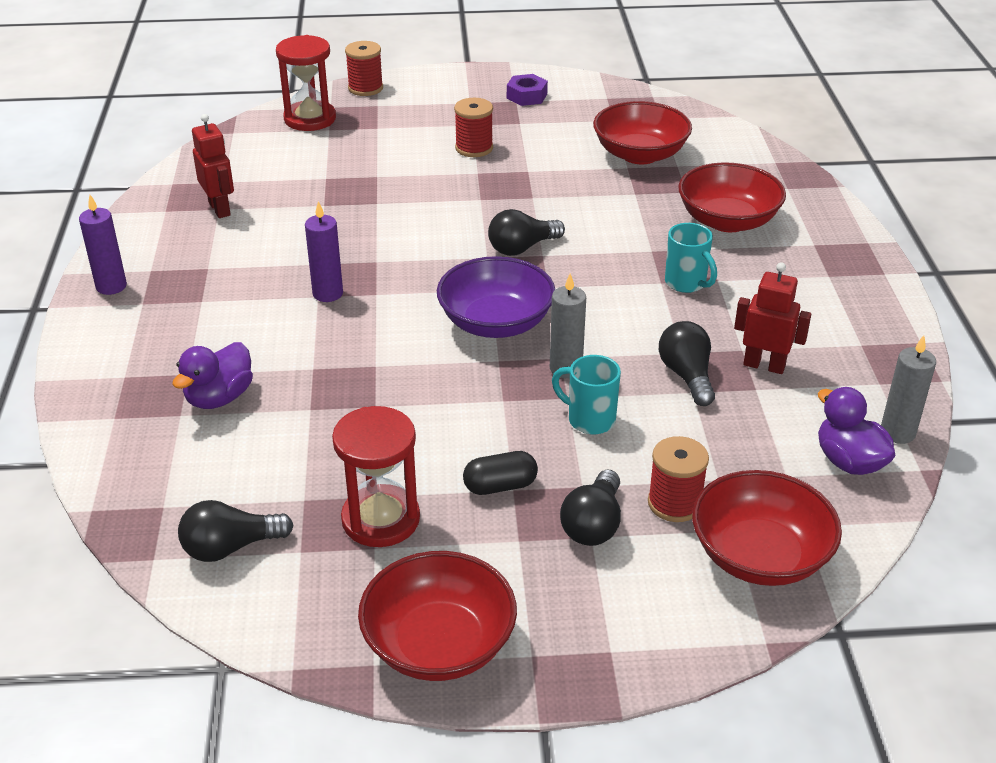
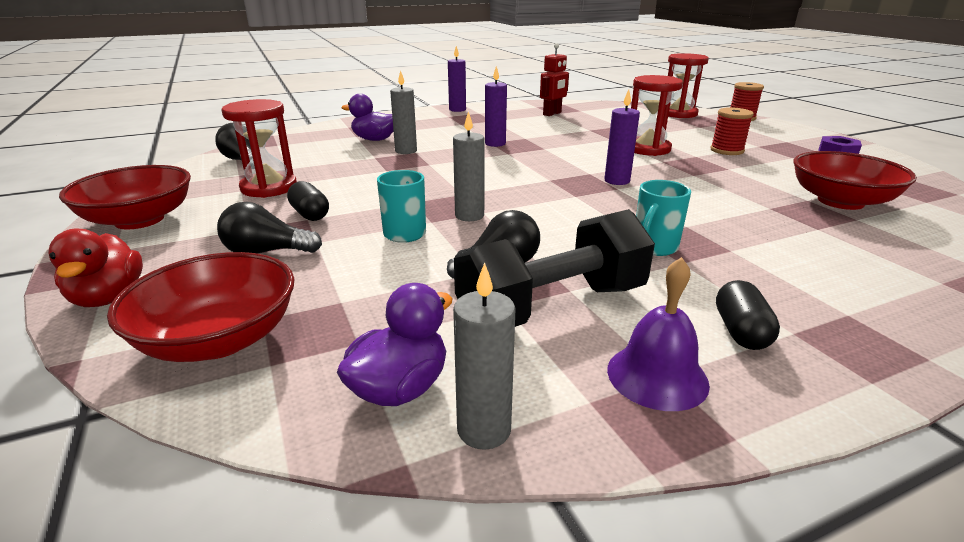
camera: 70 degrees right, 10 degrees down
(302, 376) = (406, 151): none -> grey candle
(433, 192) = (647, 149): none -> red hourglass
(496, 323) = (508, 186): purple bowl -> none
(522, 248) = (617, 181): black light bulb -> purple candle
(656, 641) = (108, 297): none -> red duck
(674, 503) = (299, 283): red spool -> none
(727, 221) = (802, 255): red bowl -> none
(764, 365) = (552, 306): red robot -> black dumbbell
(822, 295) = (740, 331): none -> black capsule
(861, 348) = (657, 376): none -> purple bell

